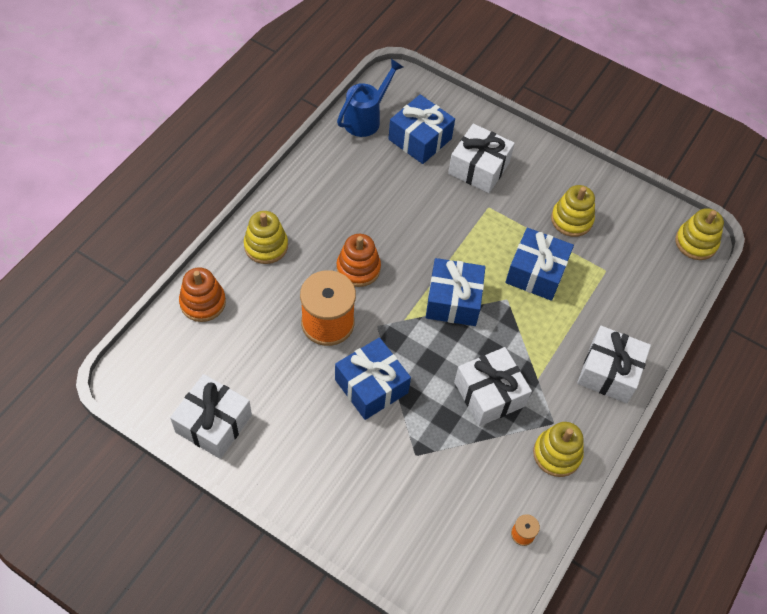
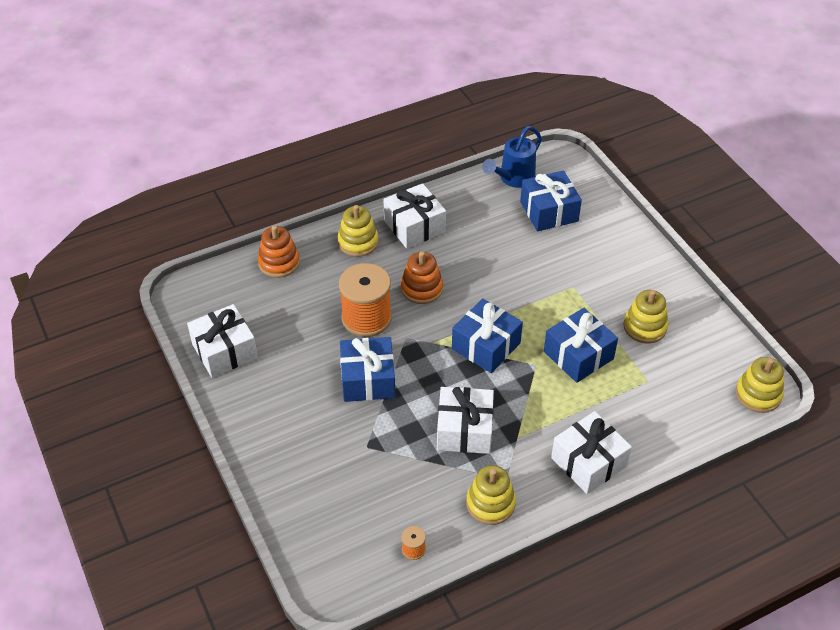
camera: 35 degrees right, 10 degrees down
(366, 118) = (513, 179): blue watering can -> blue watering can turned 150 degrees clockwise
(479, 168) = (586, 253): white gift -> white gift (414, 226)

